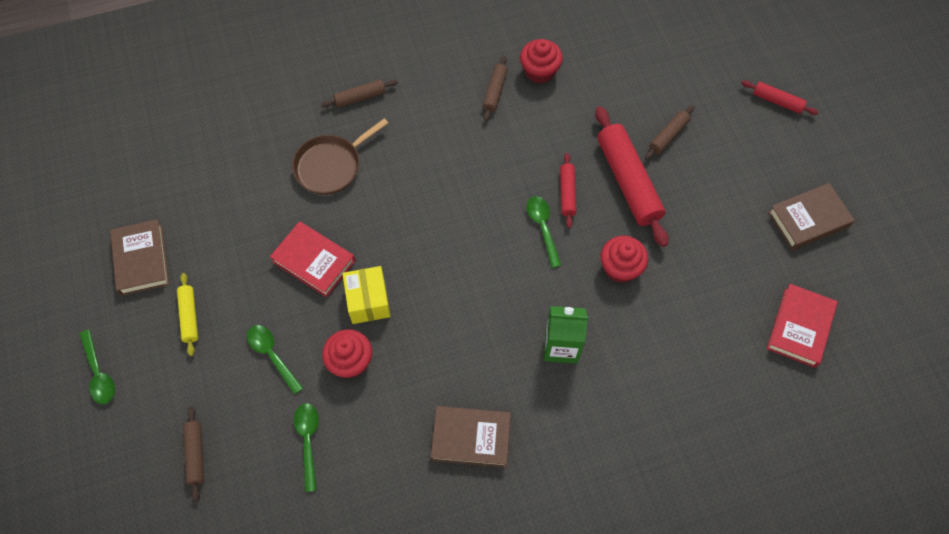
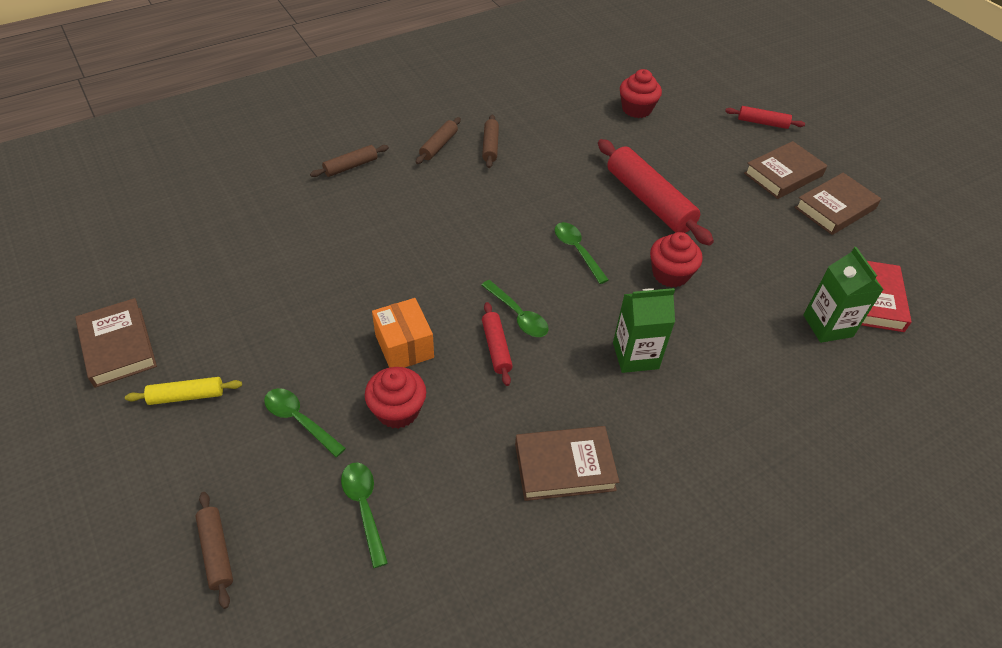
camera: 15 degrees left, 15 degrees down
(99, 373) = (71, 479): green spoon -> green spoon (518, 315)
(189, 316) = (187, 396): yellow rolling pin -> yellow rolling pin turned 75 degrees counterclockwise
(314, 261) = (331, 317): red book -> none
(331, 166) = (332, 227): brown pan -> none
(368, 301) = (404, 346): yellow box -> orange box
(539, 71) = (530, 125): red cupcake -> red cupcake (636, 109)
(567, 193) = (592, 218): red rolling pin -> red rolling pin (496, 348)
(668, 136) = (673, 160): brown rolling pin -> brown rolling pin (439, 146)
(745, 348) = (827, 326): none -> green carton
(772, 170) = (783, 174): none -> brown book

